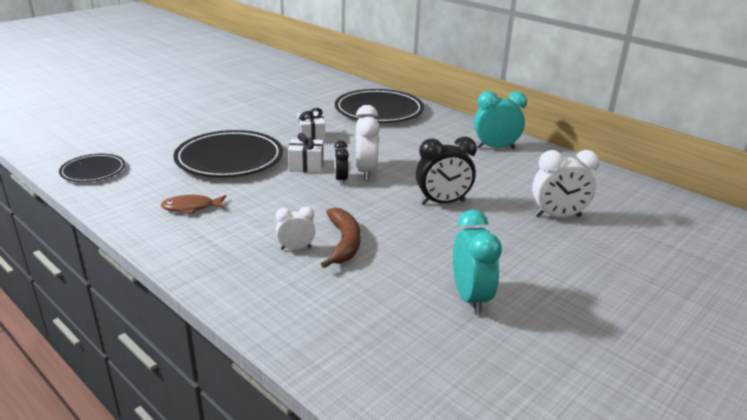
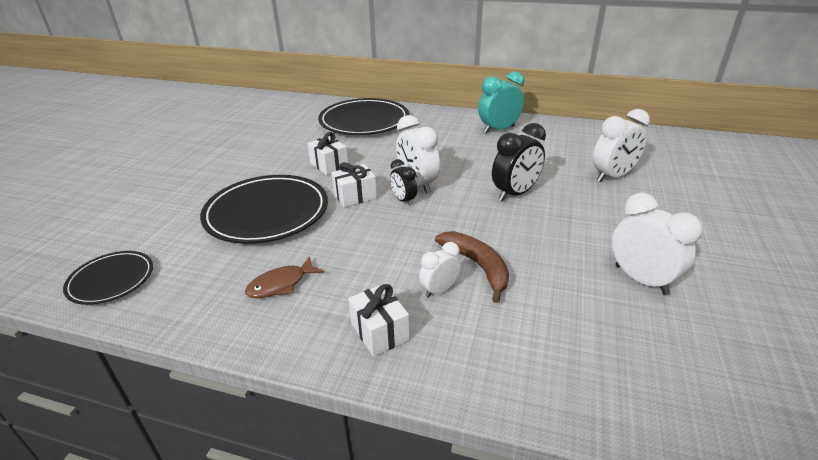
camera: 25 degrees left, 5 degrees up
(224, 258) = (379, 332): none -> white gift
(470, 298) = (641, 280): turquoise clock -> white clock

